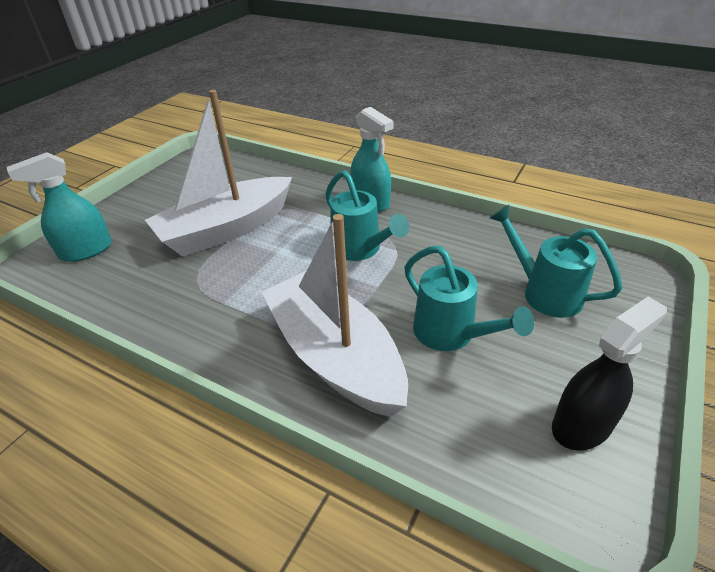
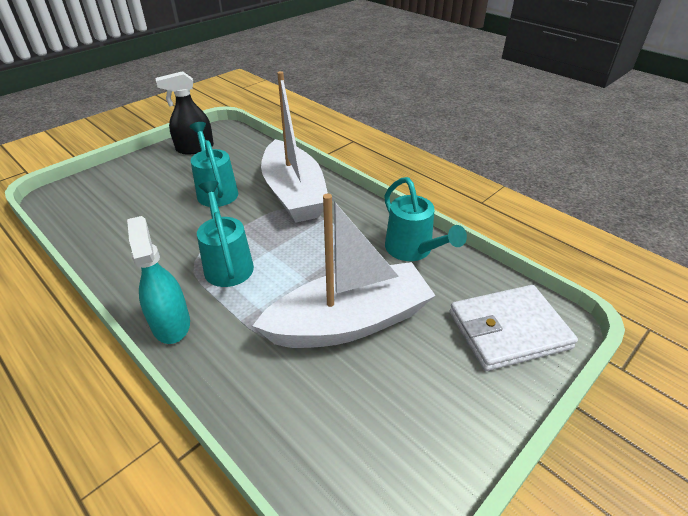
camera: 165 degrees left, 0 degrees up
(86, 250) = (508, 330): turquoise spray bottle -> white wallet
(544, 292) = (130, 200): turquoise watering can -> turquoise watering can (412, 250)

